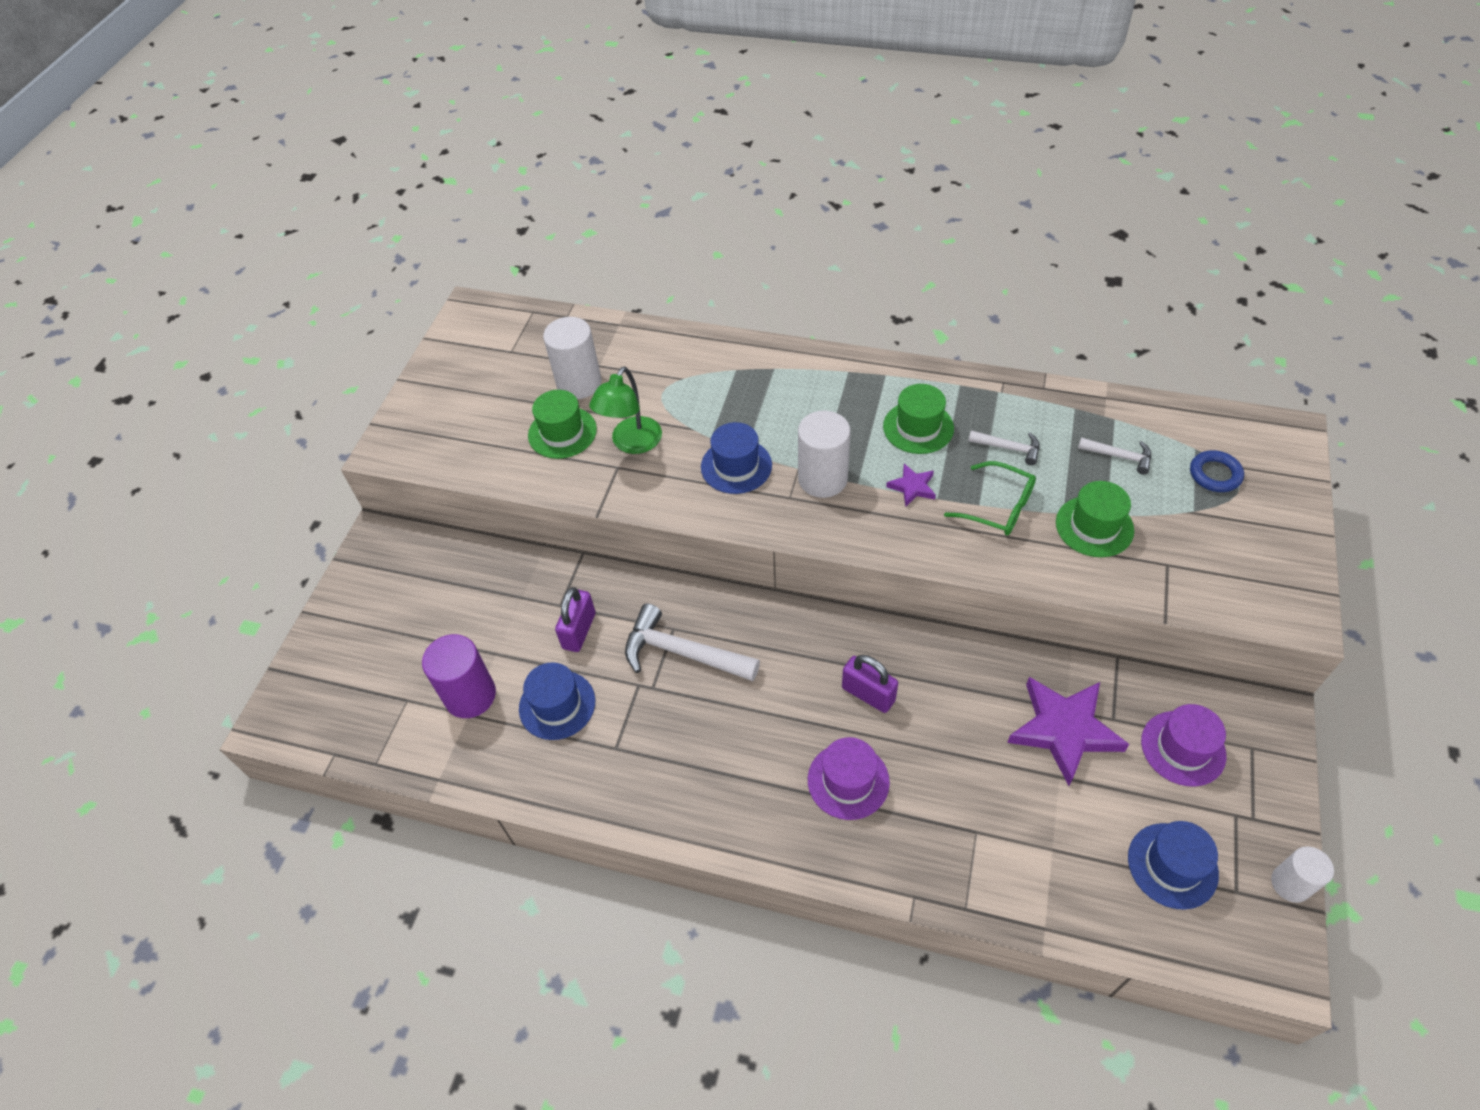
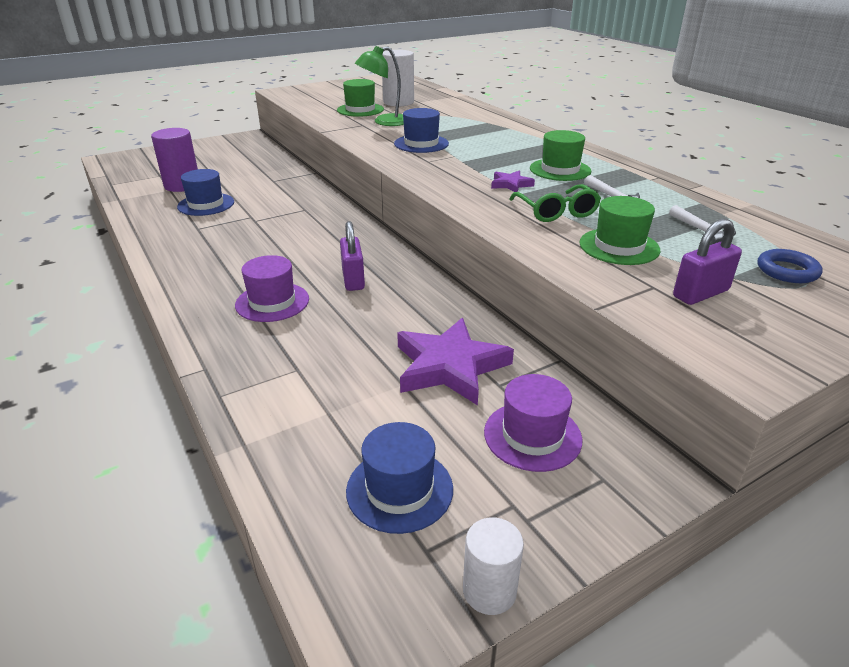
camera: 40 degrees right, 20 degrees down
(579, 631) = (263, 190): purple padlock -> purple padlock (700, 293)
(682, 652) = (292, 218): white hammer -> none
(822, 479) = (460, 163): white cylinder -> none

